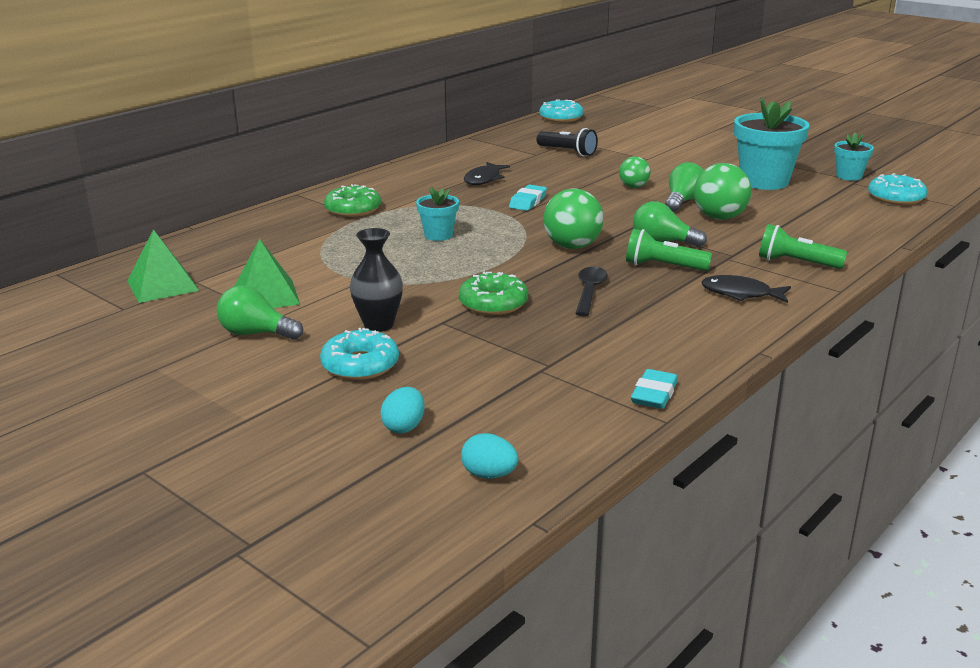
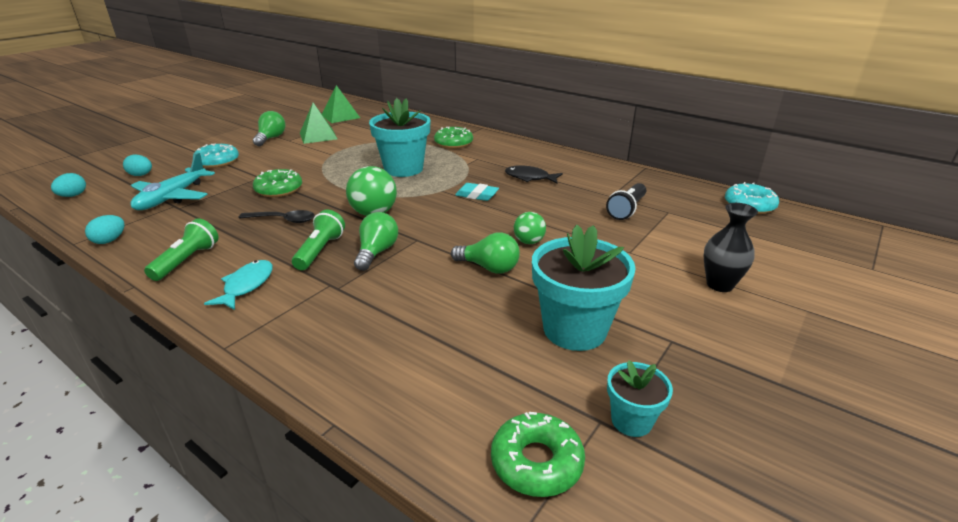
camera: 85 degrees right, 5 degrees up
(378, 325) = (265, 162): black vase -> black vase (719, 285)
(438, 235) = (403, 169): turquoise flower pot -> turquoise flower pot, size x1.91
(511, 377) = (172, 197): none -> turquoise plane
(654, 394) = (110, 240): turquoise eraser -> turquoise egg
(719, 218) = (441, 287): green ball -> none
(740, 294) = (246, 285): black fish -> turquoise fish
(796, 263) = (305, 326): green flashlight -> green flashlight (187, 261)
(896, 198) = (536, 462): turquoise donut -> green donut

